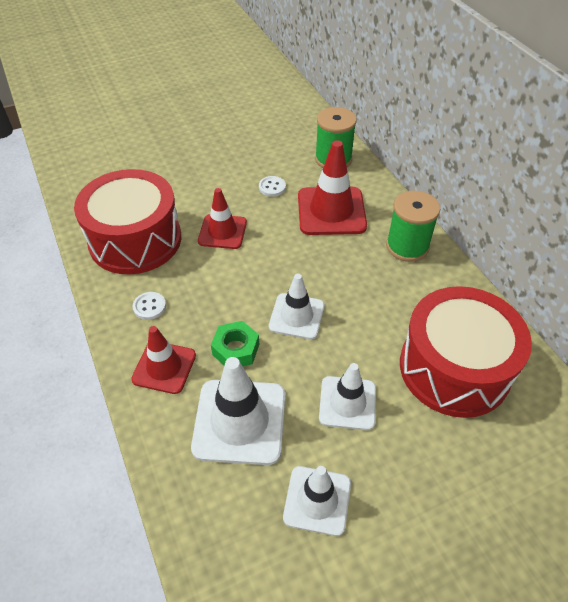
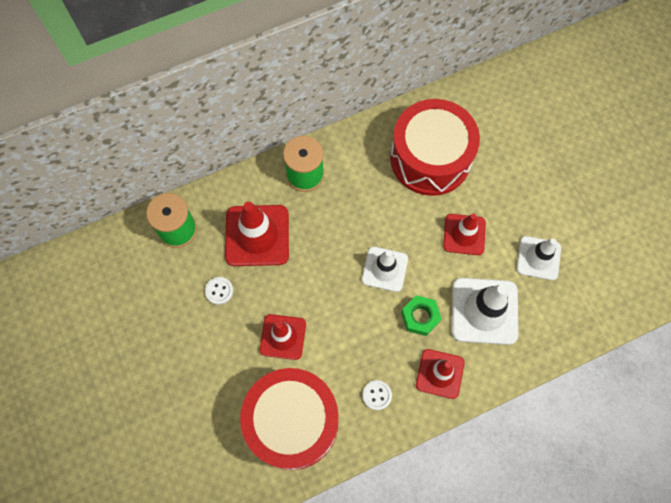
camera: 90 degrees left, 20 degrees up
(347, 403) = (464, 234): white traffic cone -> red traffic cone

